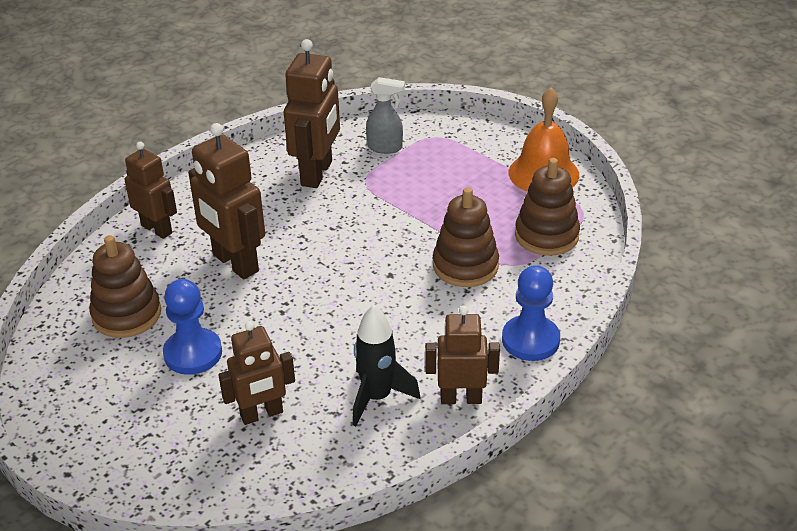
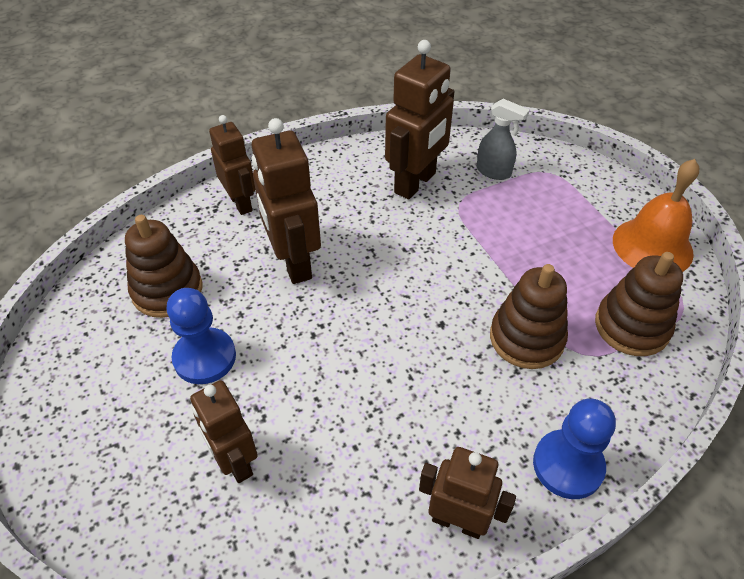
camera: 20 degrees right, 10 degrees up
(262, 414) = (235, 461): brown robot -> brown robot turned 60 degrees clockwise
(377, 397) = (364, 484): black rocket -> none

